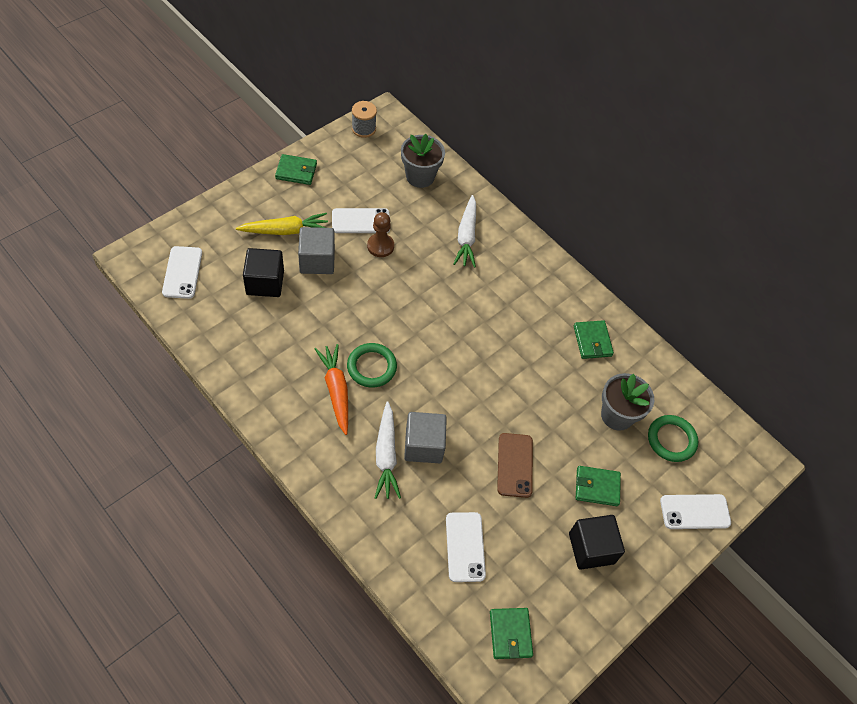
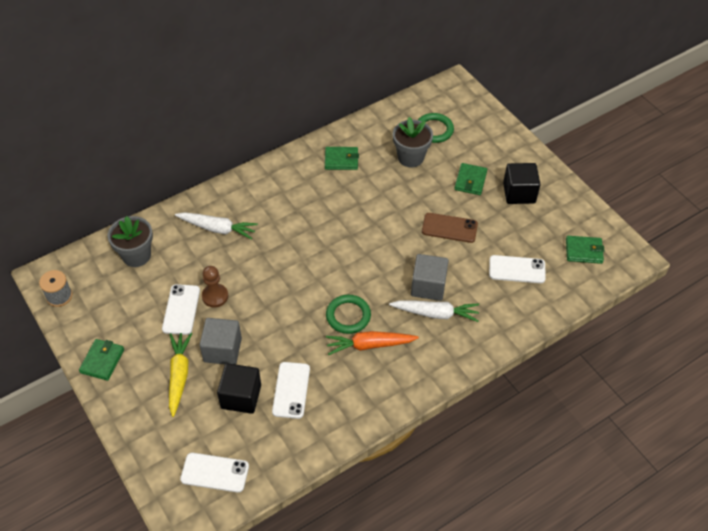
camera: 75 degrees left, 5 degrees down
(695, 512) = (492, 129): white phone -> white phone (291, 390)

